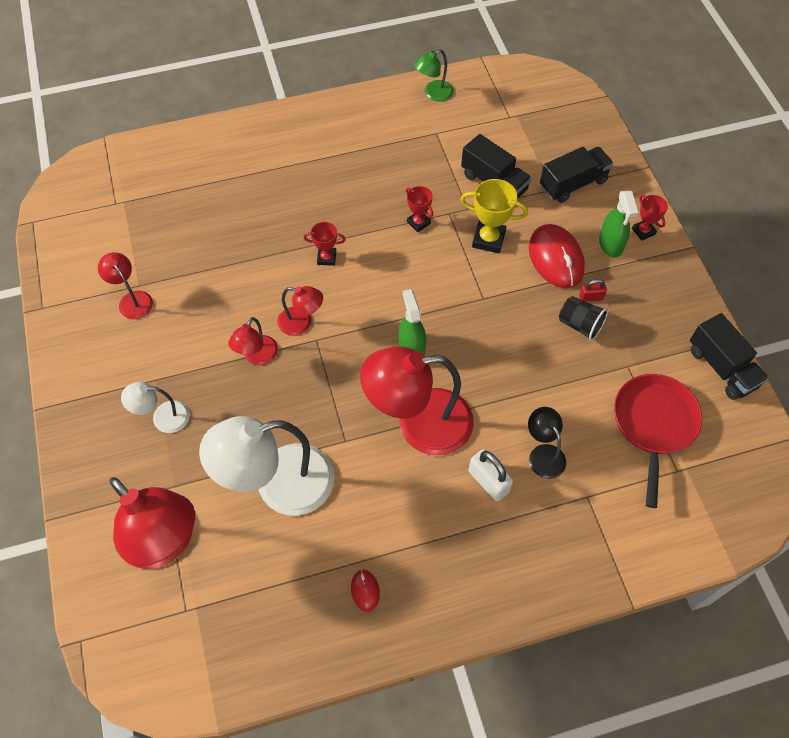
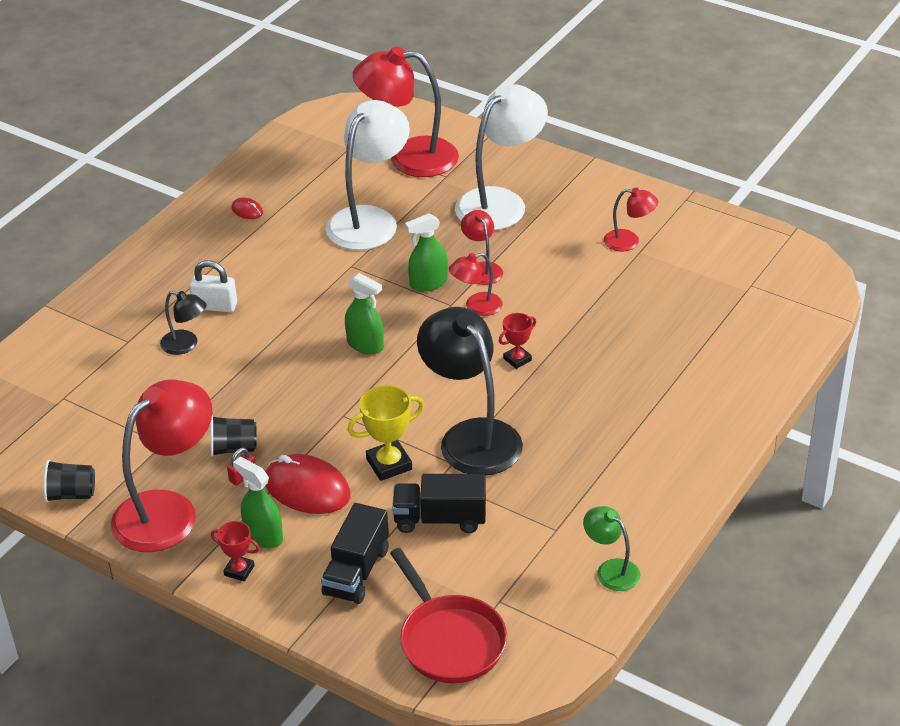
camera: 140 degrees right, 20 degrees down
(163, 417) = (500, 202): white lamp -> white lamp, size x2.05
(309, 373) = (428, 283): none -> green spray bottle
(418, 222) = (471, 436): red trophy -> black lamp
(419, 424) = (305, 306): red lamp -> red lamp (168, 511)
(433, 93) = (611, 570): green lamp -> green lamp turned 60 degrees counterclockwise
(653, 425) = (106, 416): red pan -> red pan (449, 640)
(721, 367) = (71, 494): black truck -> black cup

